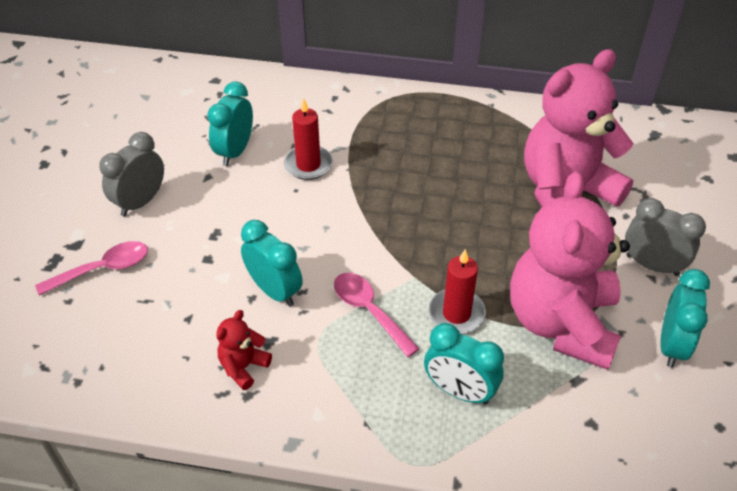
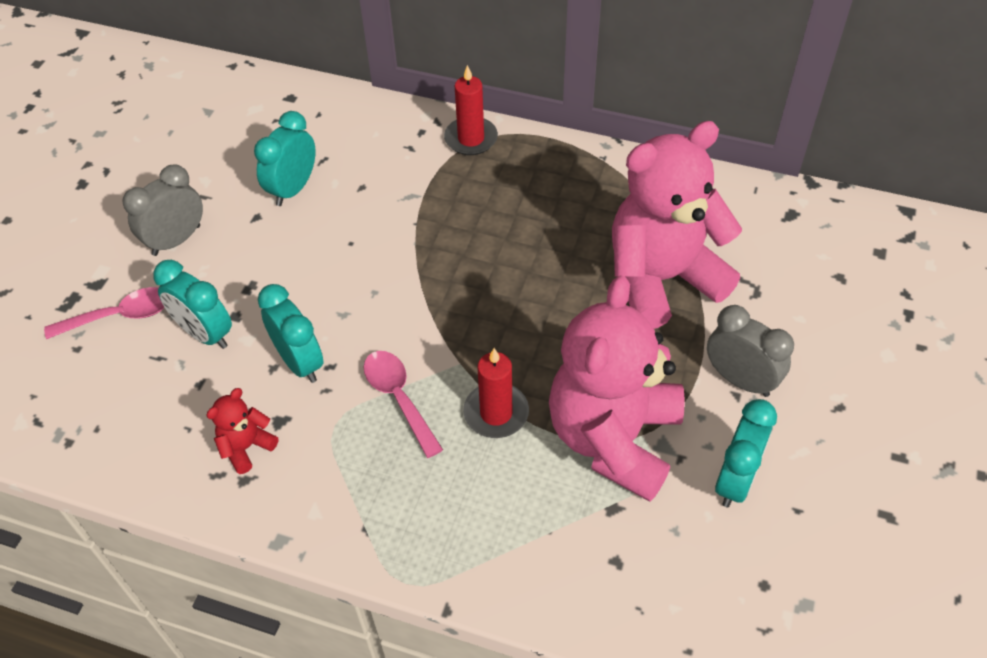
camera: 10 degrees right, 5 degrees up
(308, 165) = (372, 213): red candle -> red candle (471, 139)
(459, 391) = (476, 505): turquoise clock -> turquoise clock (205, 334)

